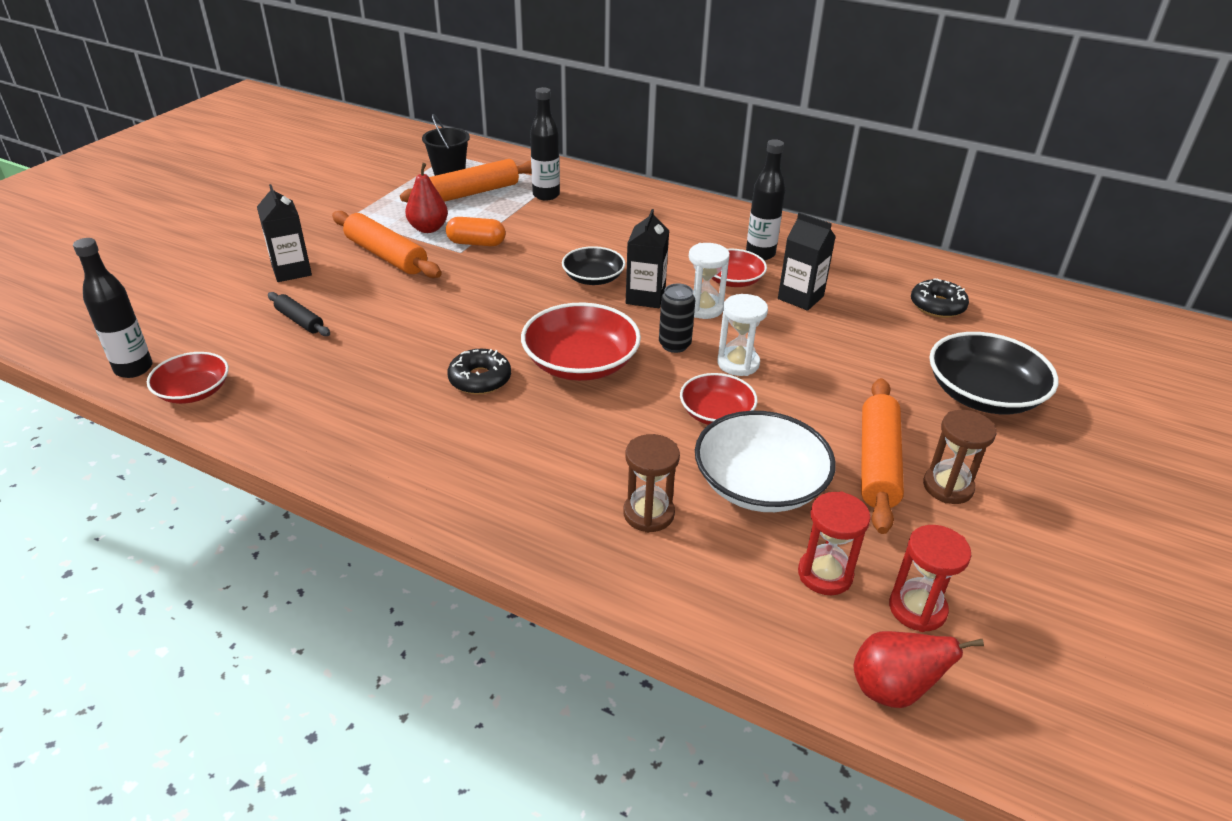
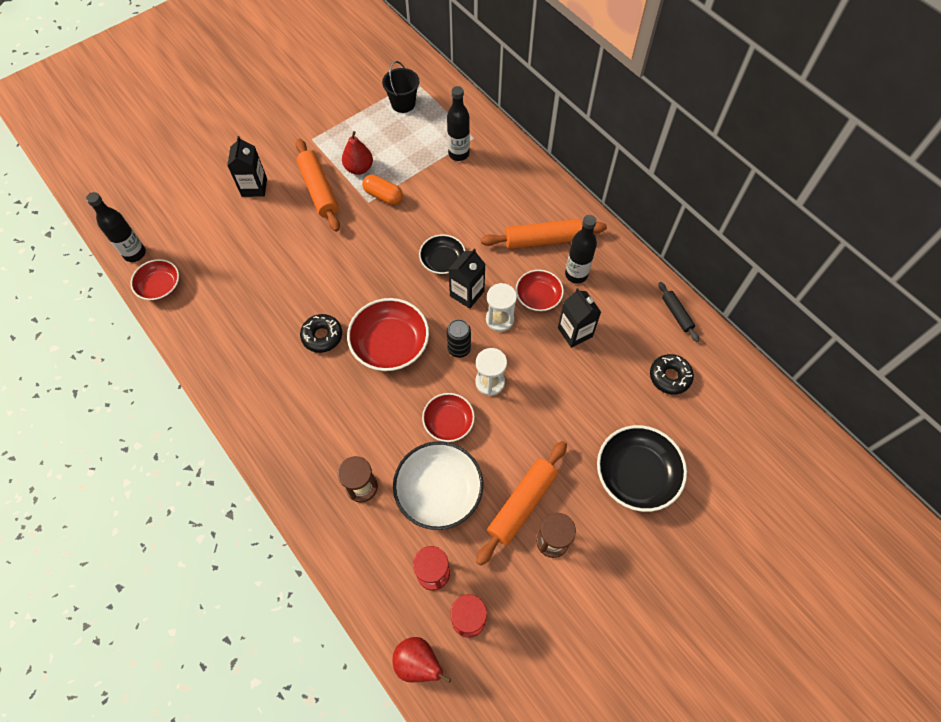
camera: 25 degrees right, 25 degrees up
(300, 320) = (240, 241): black rolling pin -> black rolling pin (676, 314)
(474, 192) = (409, 134): orange rolling pin -> orange rolling pin (542, 240)

